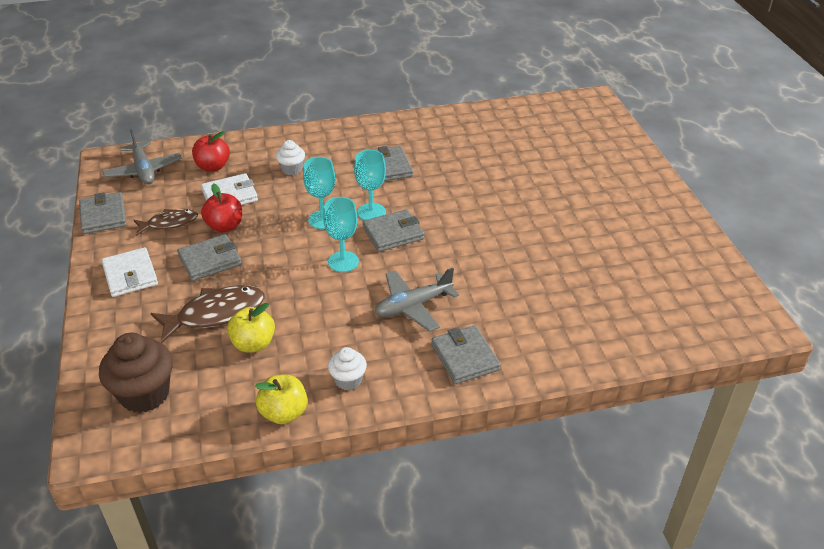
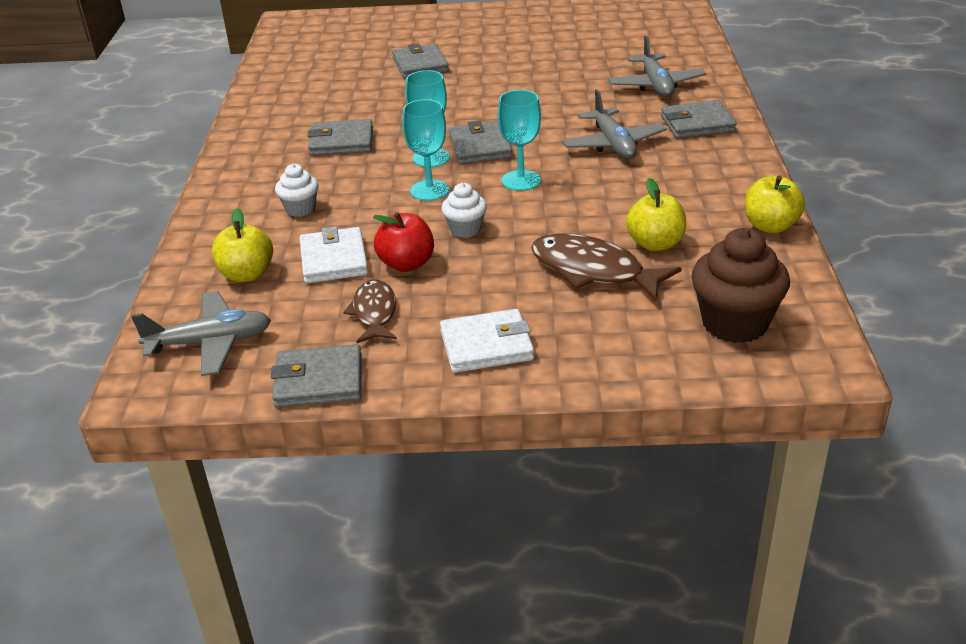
camera: 75 degrees left, 5 degrees down
(210, 260) = (480, 276): grey wallet -> grey wallet (420, 65)
(213, 166) = (247, 274): red apple -> yellow apple
(215, 314) = (593, 271): brown fish -> brown fish turned 45 degrees counterclockwise
(348, 380) = (723, 187): white cupcake -> white cupcake (465, 229)
(540, 324) = (656, 85): none -> grey plane

